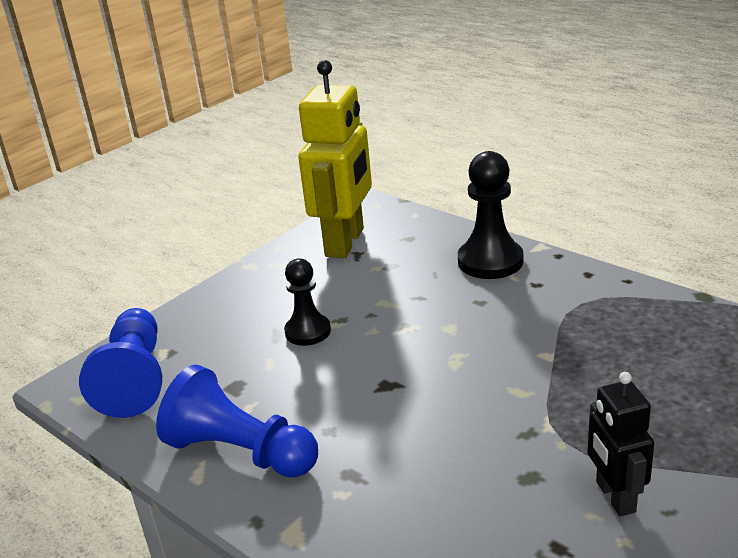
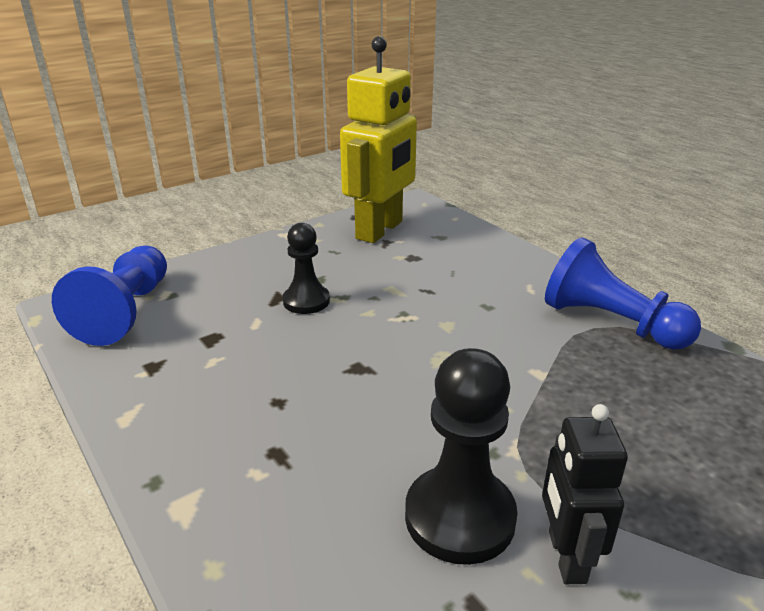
camera: 10 degrees right, 0 degrees up
(240, 452) = (180, 404): blue pawn -> blue pawn (610, 323)
(490, 261) = (512, 271): black pawn -> black pawn (459, 517)

